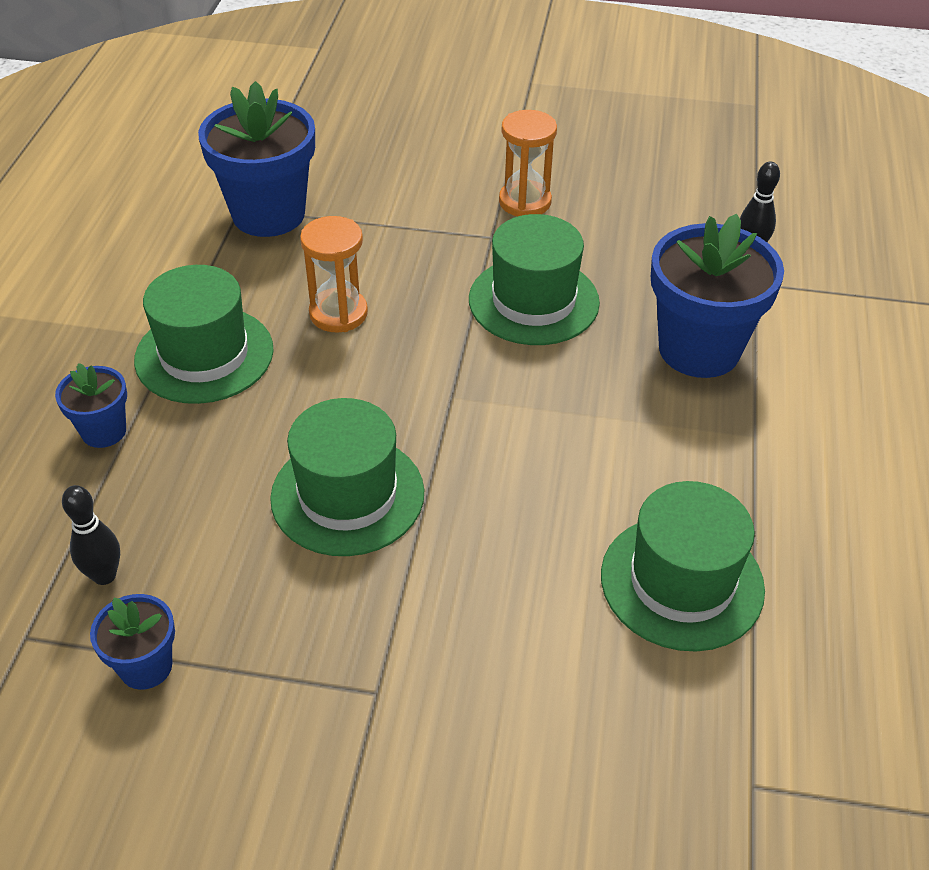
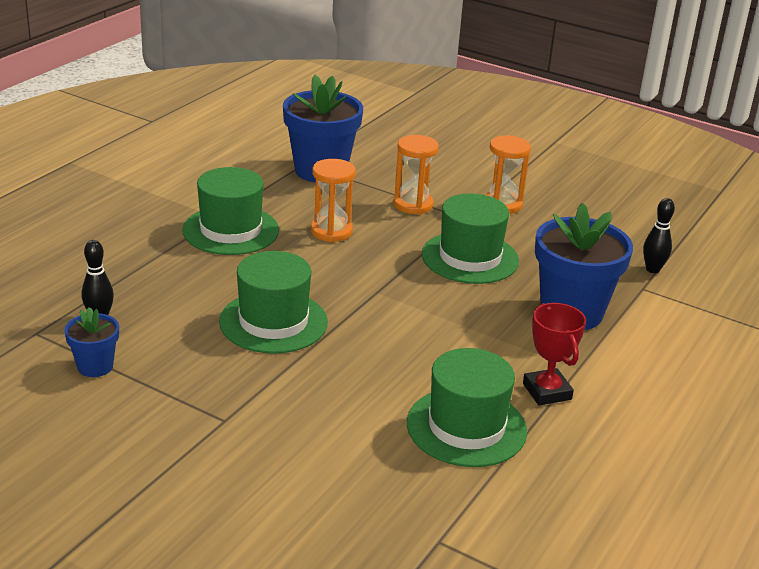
camera: 20 degrees right, 15 degrees down
(104, 431) = (144, 251): blue flower pot -> none
(417, 235) = (413, 204): none -> orange hourglass
(741, 487) = (547, 391): none -> red trophy

